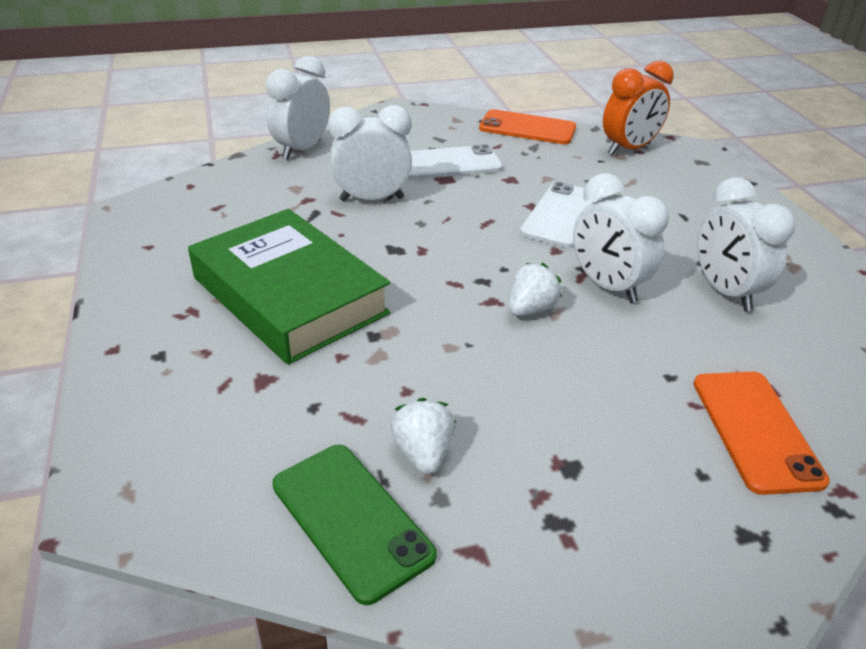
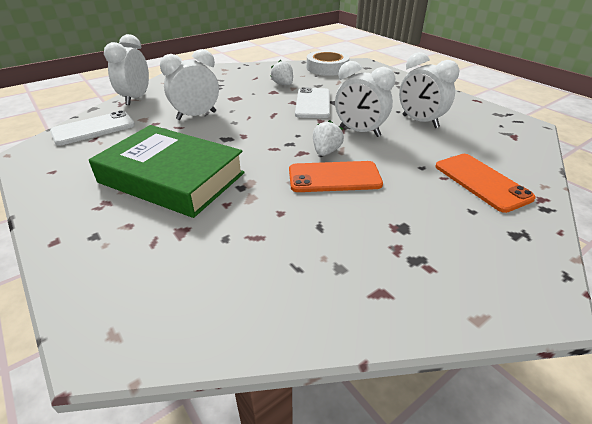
camera: 20 degrees left, 0 degrees up
(351, 519) = (291, 300): green phone -> none
(423, 453) = (313, 245): white strawberry -> white strawberry (283, 84)
(449, 163) = (233, 90): white phone -> white phone (93, 128)
(527, 128) = (267, 67): orange phone -> orange phone (334, 177)
(628, 149) = (327, 68): orange clock -> white tape

